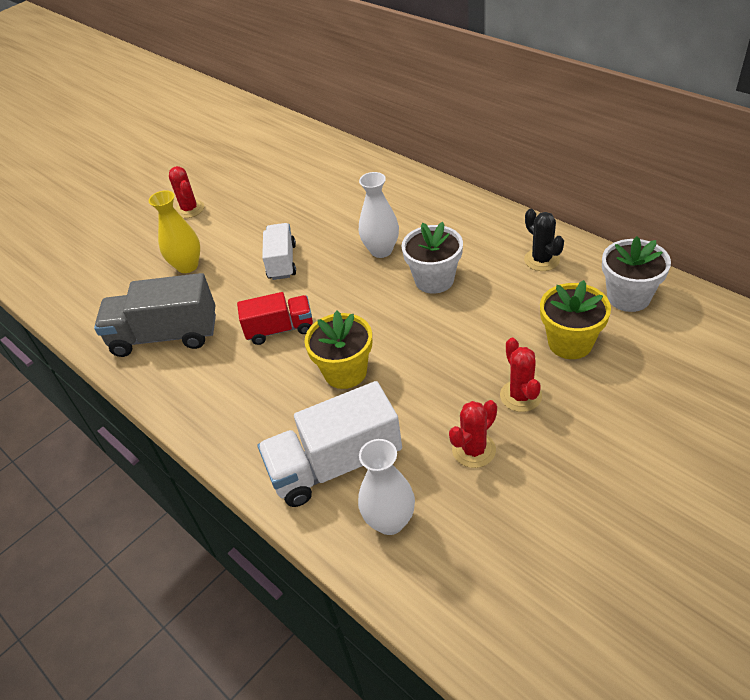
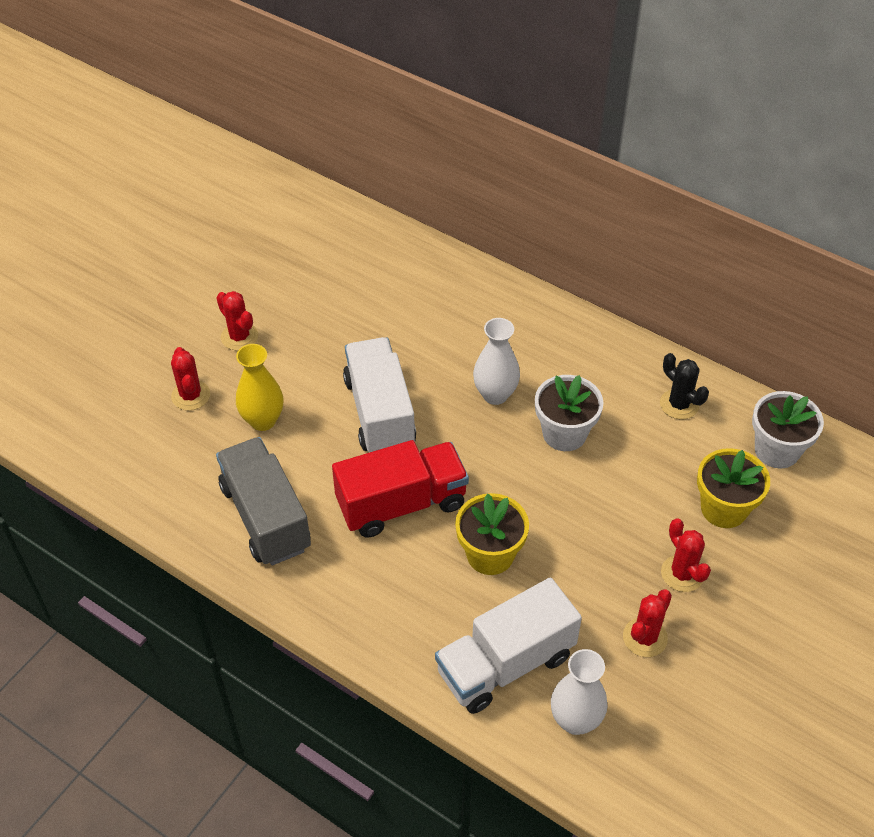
camera: 15 degrees left, 5 degrees up
(138, 248) = (191, 395): none -> red cactus
(165, 335) = (266, 517): grey truck -> grey truck turned 75 degrees clockwise
(280, 329) = (401, 504): red truck -> red truck, size x1.60
(282, 262) = (380, 412): white truck -> white truck, size x1.60

